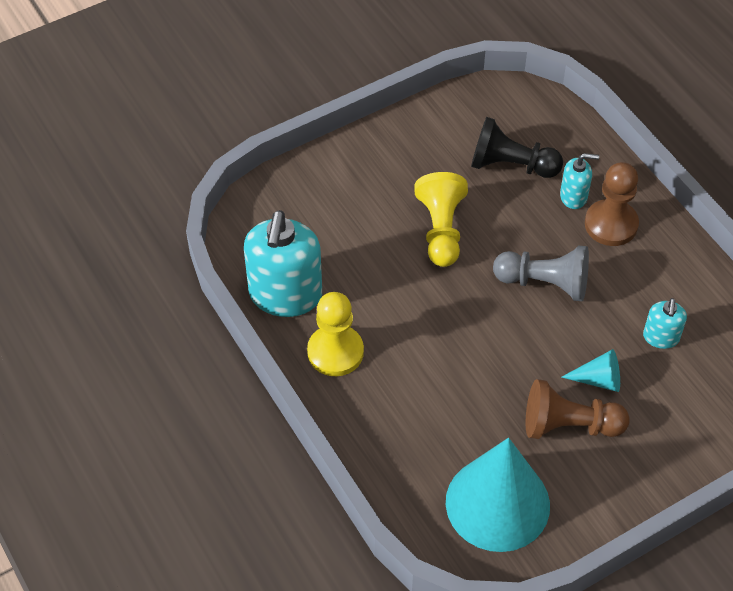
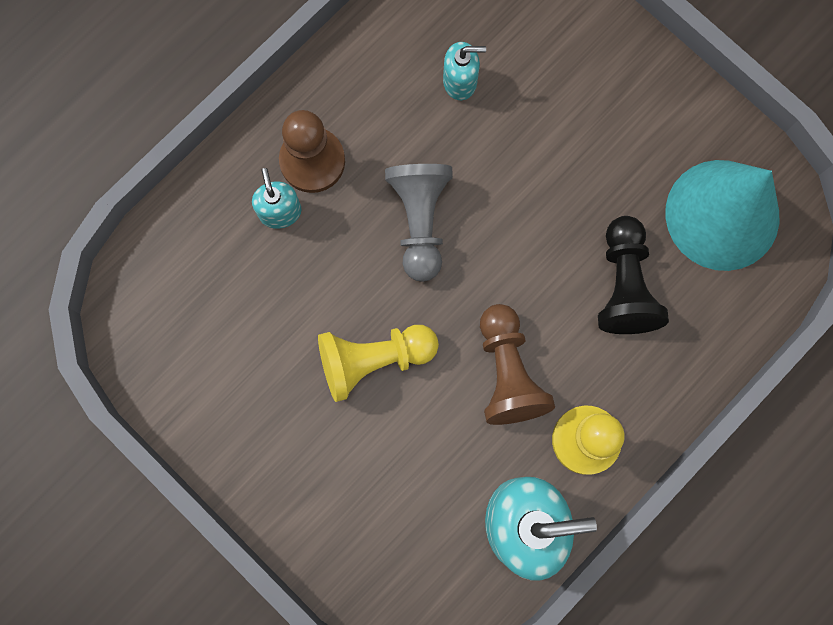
camera: 105 degrees left, 25 degrees up
(511, 165) = (248, 297): black pawn -> black pawn (624, 285)
(569, 425) = (604, 159): brown pawn -> brown pawn (507, 372)
(598, 379) = (536, 138): turquoise cone -> none

